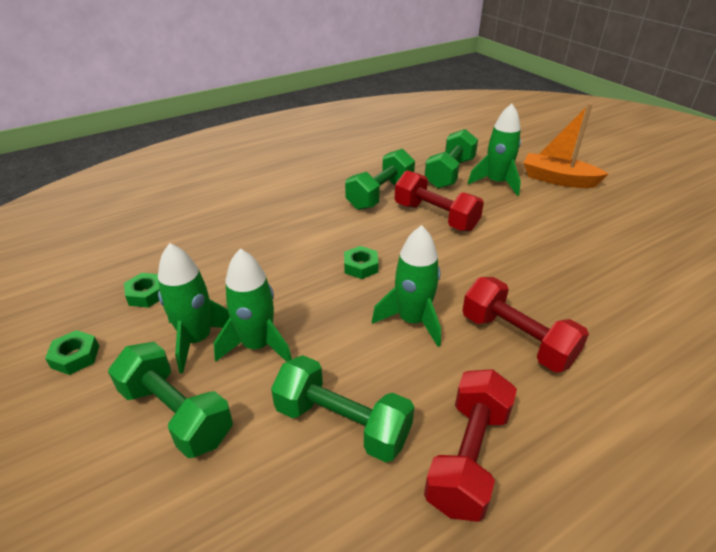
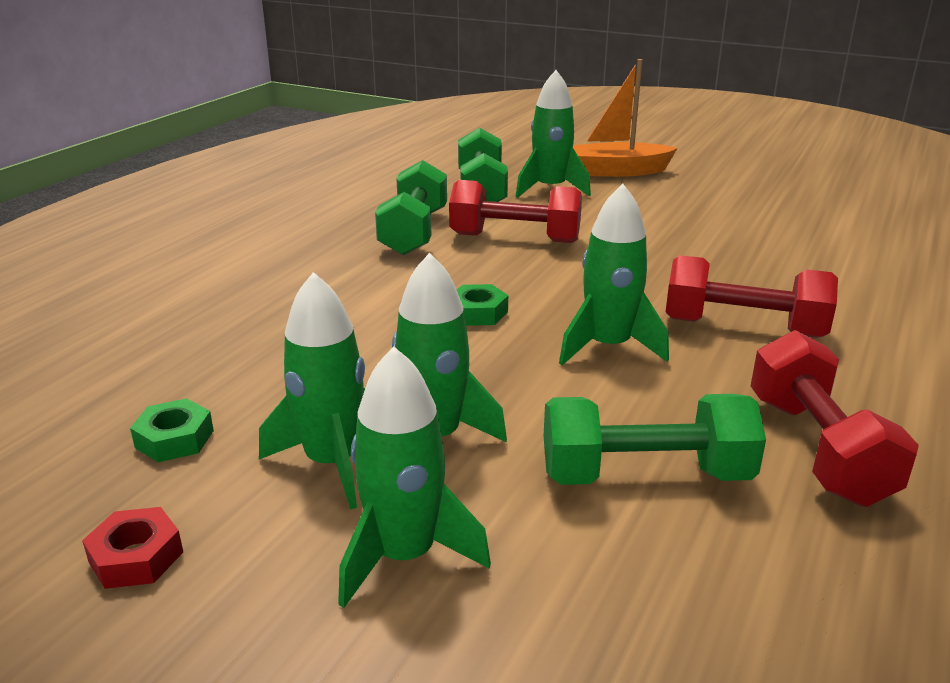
camera: 30 degrees left, 10 degrees down
(75, 356) = (136, 557): green nut -> red nut
(176, 414) = (405, 555): green dumbbell -> green rocket

